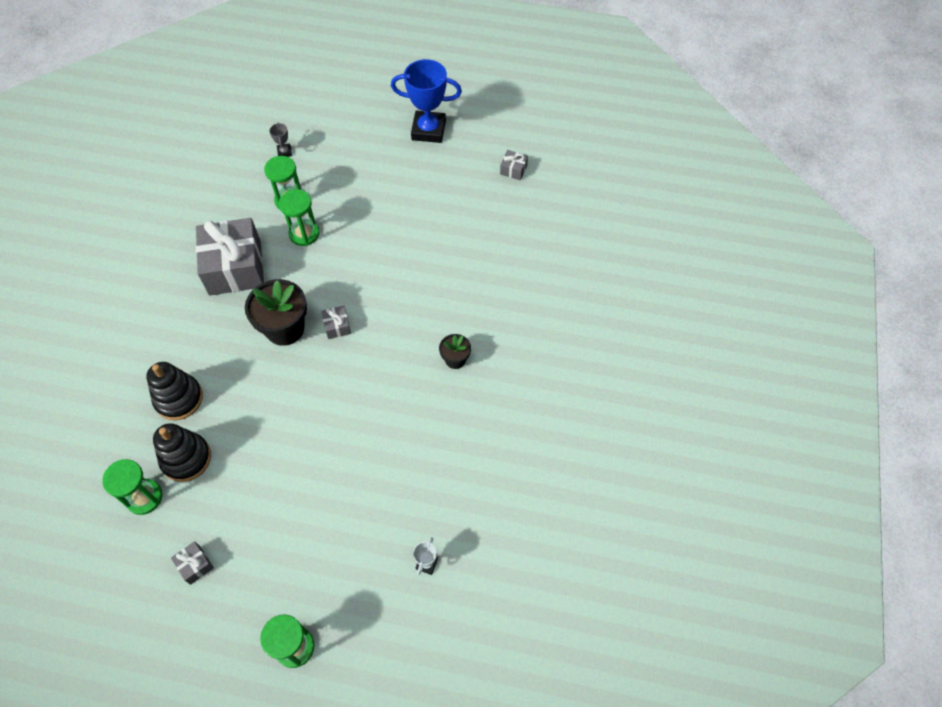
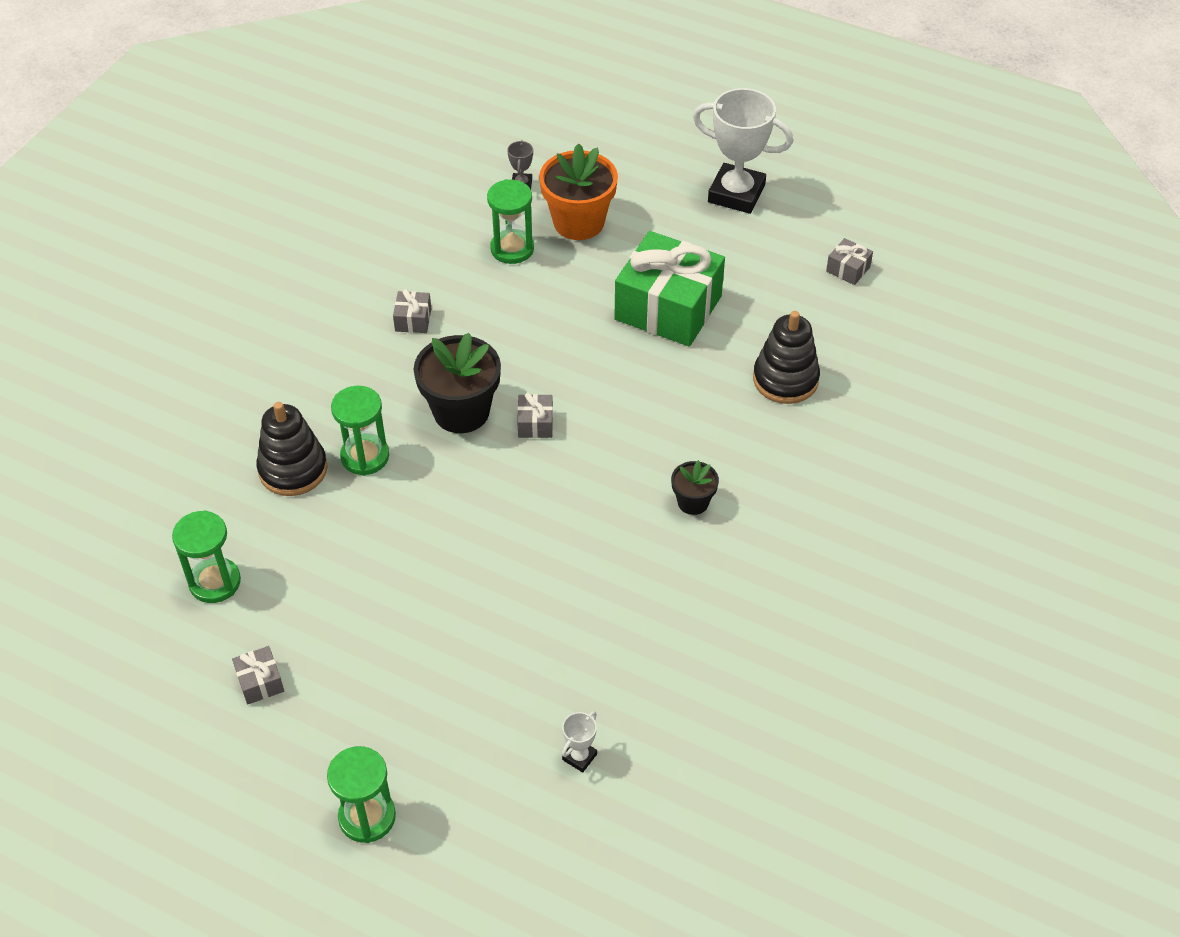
camera: 15 degrees right, 10 degrees down
(186, 458) = (283, 546): black stacking toy -> black stacking toy (785, 379)
(235, 267) = (413, 320): grey gift -> grey gift, size x0.41
(304, 234) = (521, 295): green hourglass -> green hourglass (365, 456)
(330, 172) = (578, 222): none -> orange flower pot
(404, 222) = (668, 308): none -> green gift
(428, 130) = (736, 194): blue trophy -> white trophy

